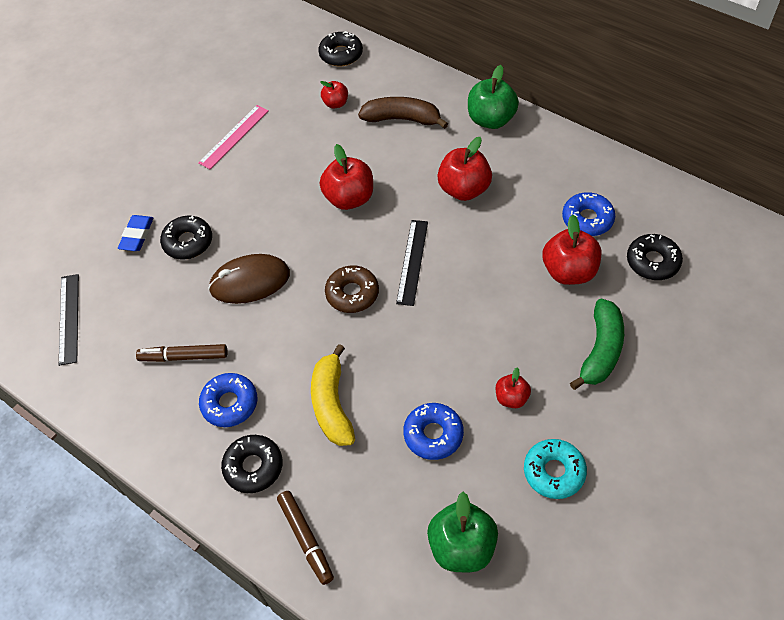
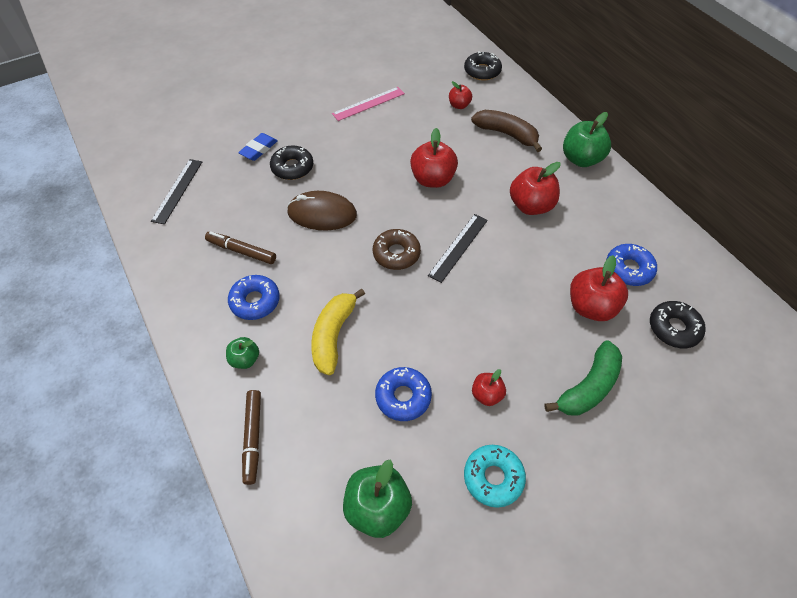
camera: 20 degrees right, 0 degrees up
(253, 467) = (245, 359): black donut -> green apple

